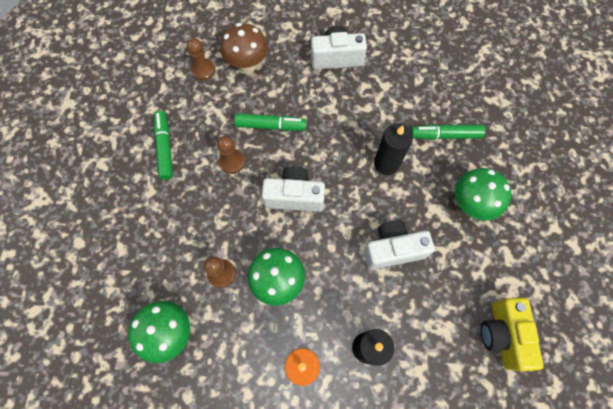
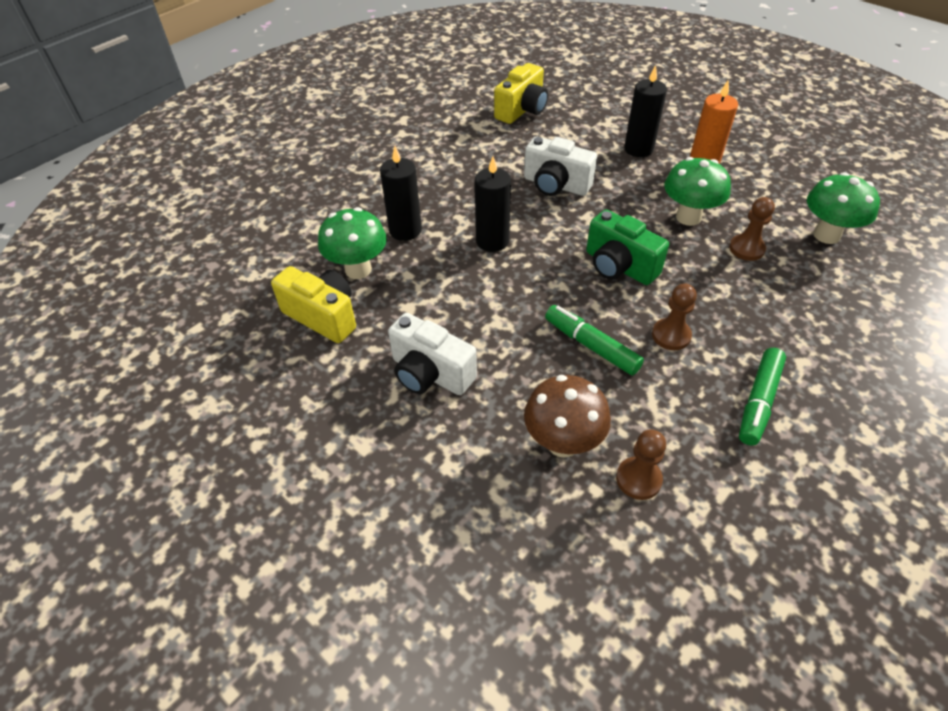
camera: 140 degrees left, 20 degrees down
(294, 196) = (619, 266): white camera -> green camera
(420, 52) = (323, 316): none -> yellow camera
(445, 135) = (405, 230): green marker -> black candle
(470, 204) = (450, 176): green mushroom -> green mushroom (358, 269)

